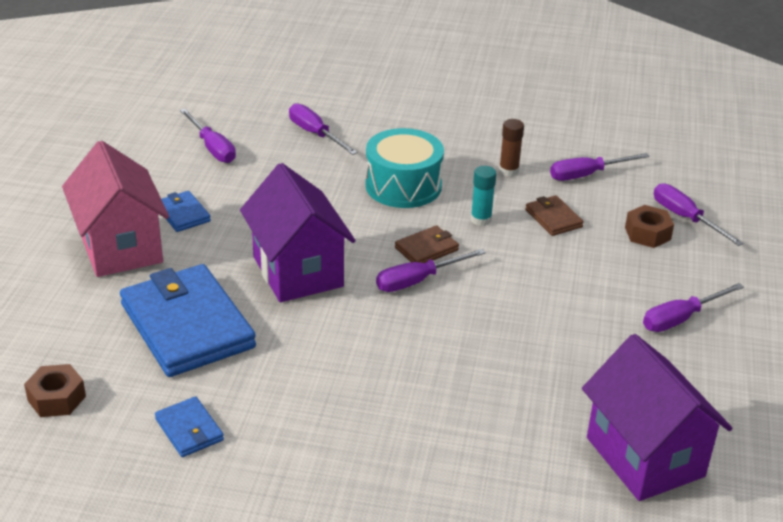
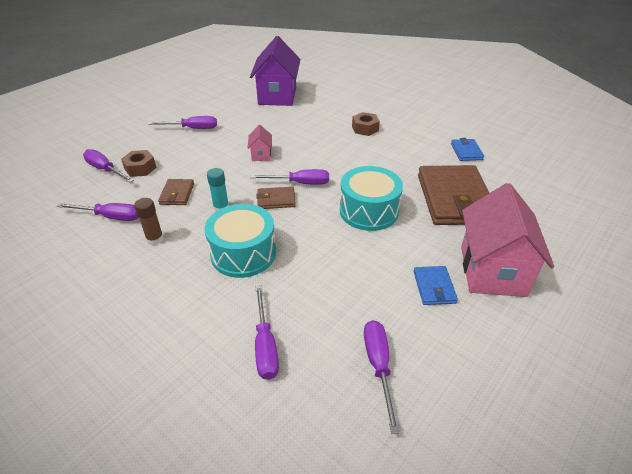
camera: 150 degrees left, 5 degrees up
(57, 398) = (538, 183): brown nut -> brown nut (365, 128)
(187, 325) = (454, 199): blue wallet -> brown wallet
(298, 271) = (369, 211): purple house -> turquoise drum
(518, 307) = (261, 155): none -> pink house
(685, 218) = (105, 170): purple screwdriver -> purple screwdriver turned 135 degrees clockwise

